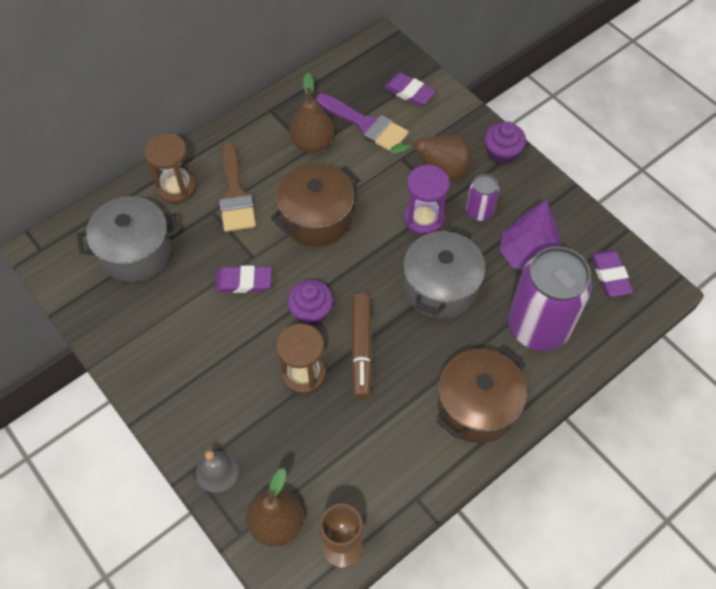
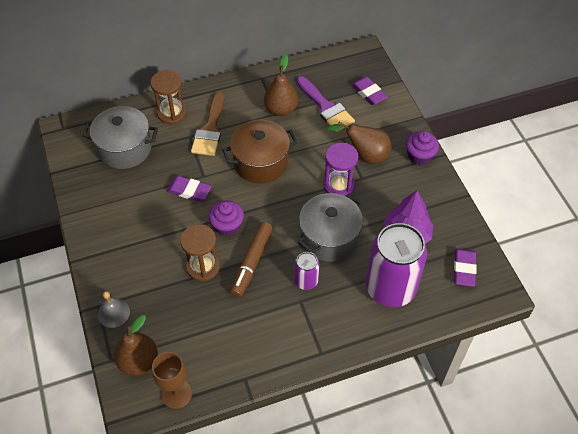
camera: 20 degrees right, 5 degrees down
(476, 406) = (318, 330): brown pot -> none
(479, 212) = (383, 193): purple can -> purple can (306, 281)

